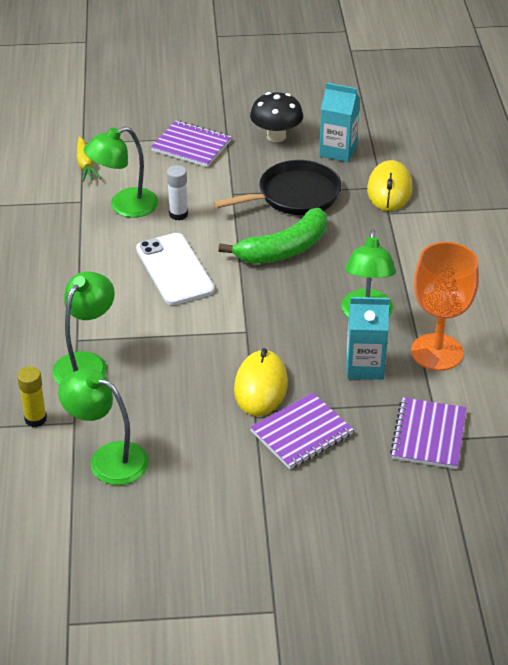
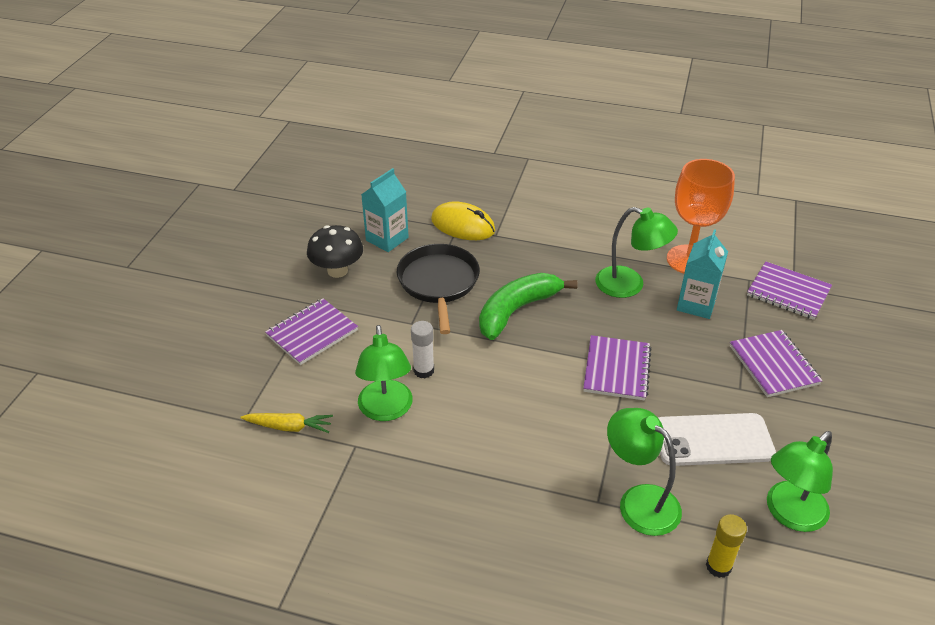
camera: 70 degrees left, 0 degrees up
(174, 269) = (513, 395): white phone -> white phone (713, 440)
(238, 325) = (616, 369): none -> purple notebook
(260, 386) = (707, 376): yellow mouse -> none
(284, 249) = (516, 310): green banana -> green banana turned 120 degrees counterclockwise

